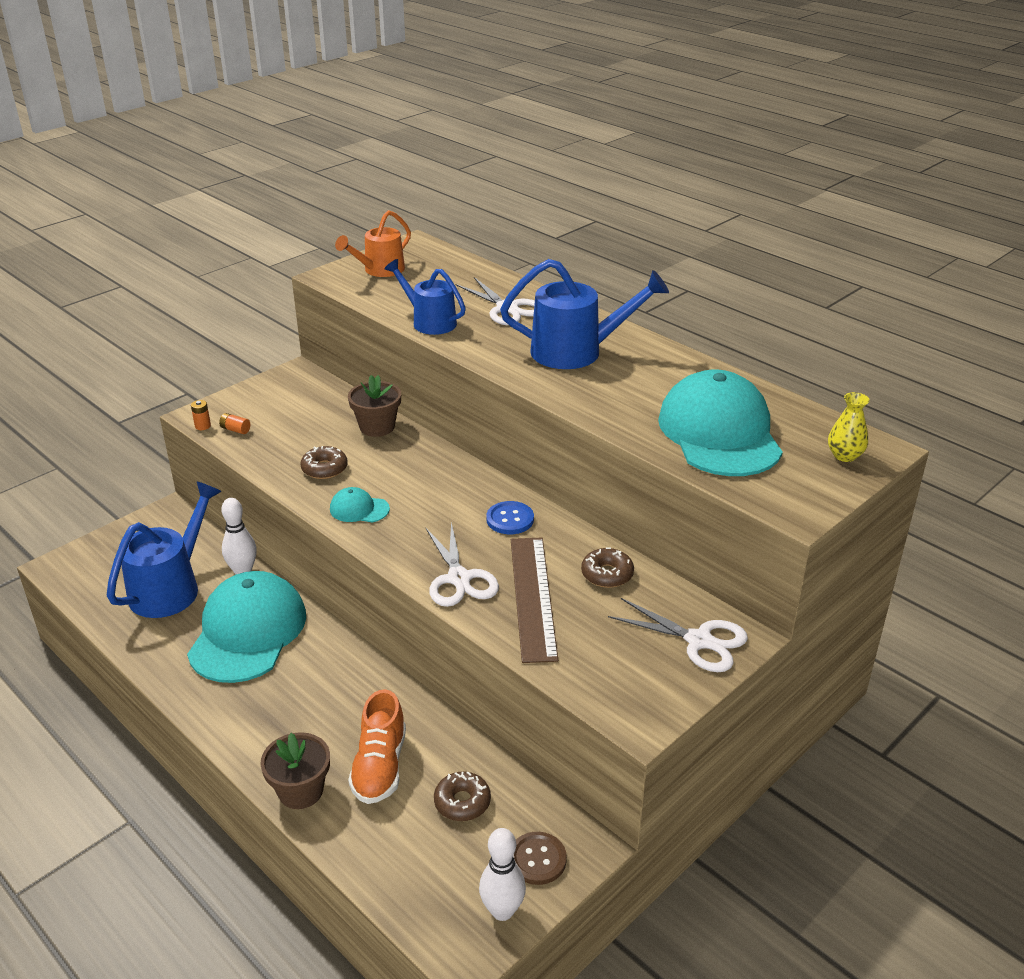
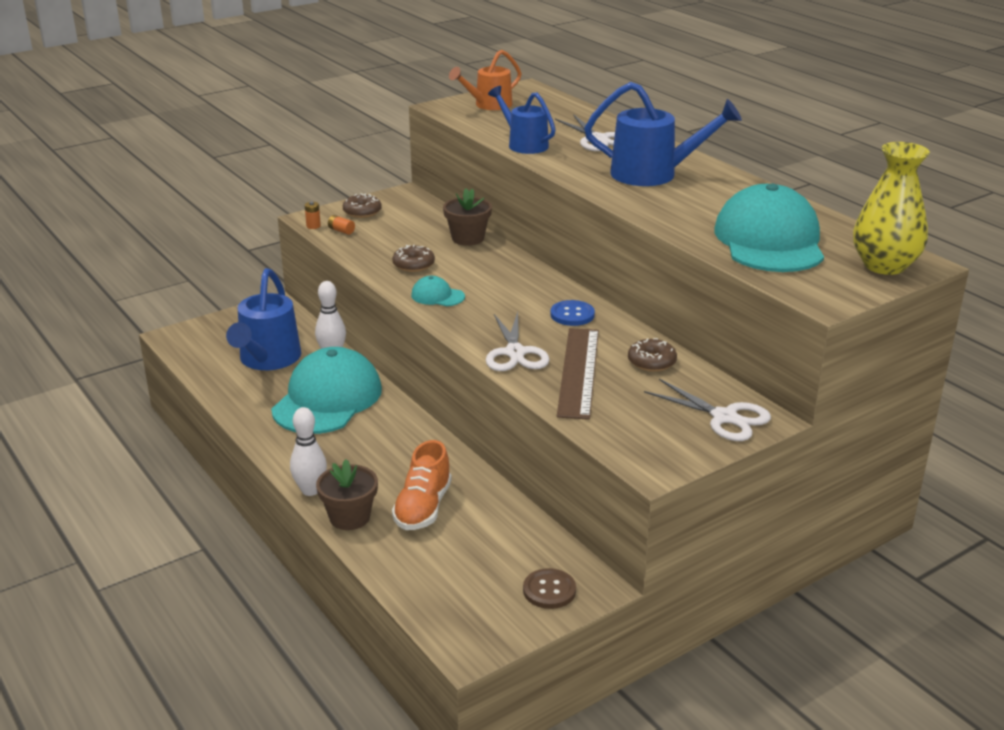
camera: 10 degrees right, 5 degrees down
(171, 587) = (267, 360): blue watering can -> blue watering can turned 150 degrees clockwise
(462, 802) = (491, 541): brown donut -> brown donut (362, 212)
(502, 911) = (509, 623): white bowling pin -> white bowling pin (310, 490)
(844, 455) = (884, 265): yellow vase -> yellow vase, size x1.94

